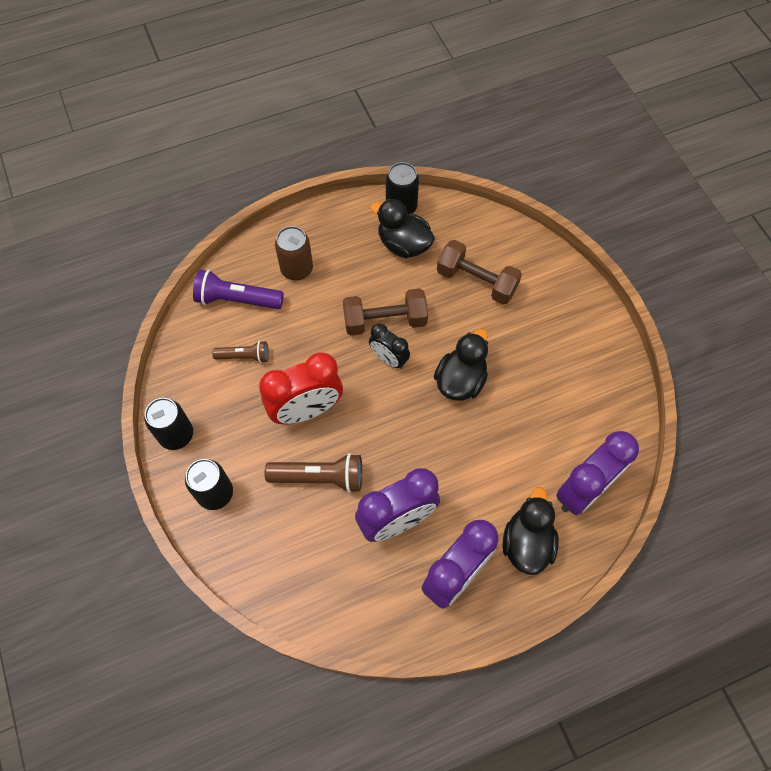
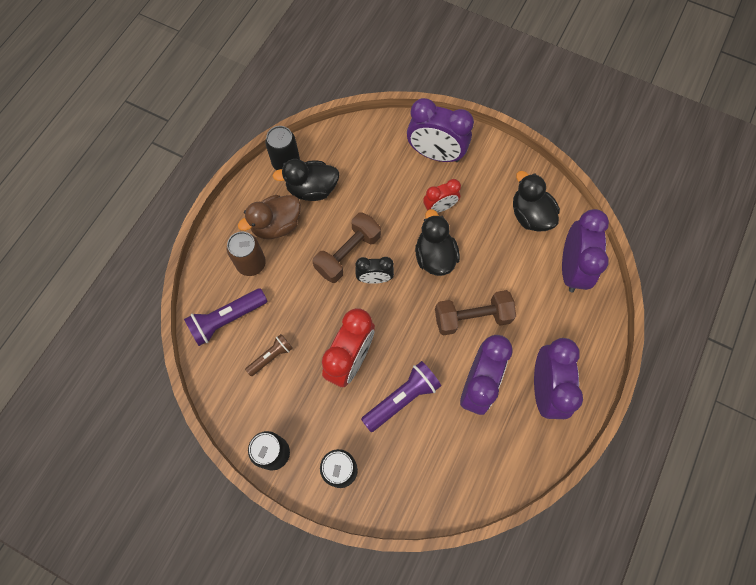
camera: 40 degrees left, 5 degrees up
(319, 477) = (401, 398): brown flashlight -> purple flashlight
(346, 253) = (276, 225): none -> brown duck
(476, 281) = (385, 179): brown dumbbell -> brown dumbbell (472, 317)
(505, 342) = (439, 207): none -> red clock
(527, 543) = (568, 331): black duck -> black duck (530, 215)
(544, 292) = (435, 154): none -> purple clock

